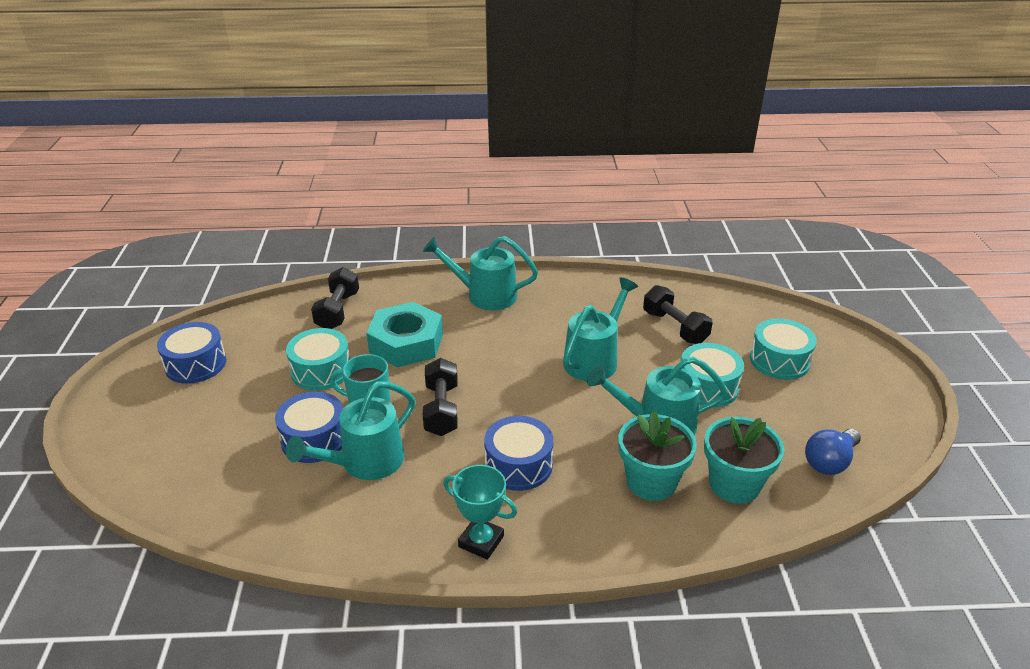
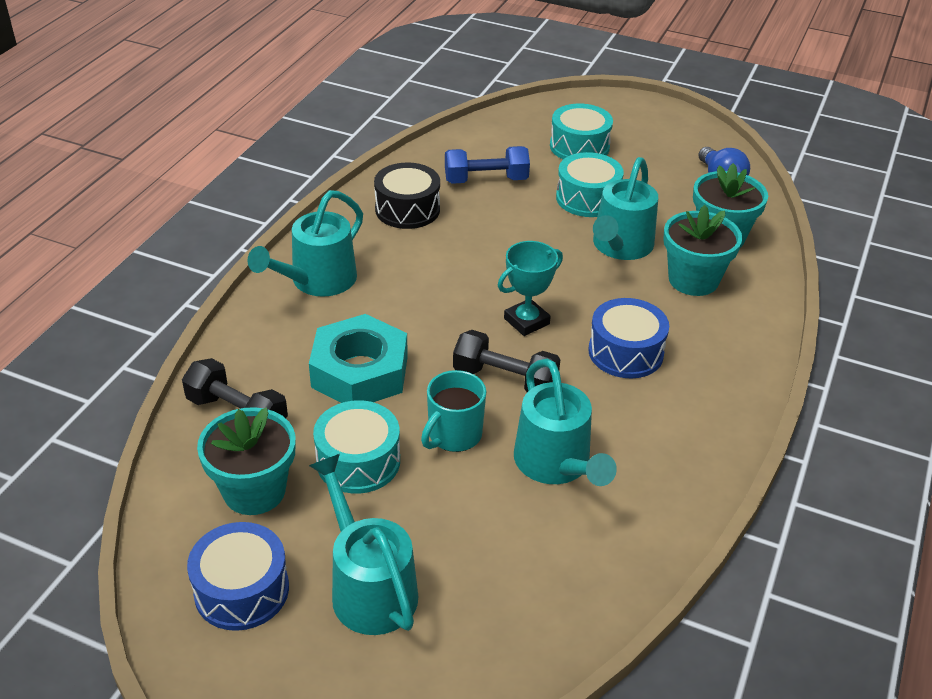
camera: 65 degrees left, 5 degrees up
(276, 340) = (254, 491): none -> turquoise flower pot
(314, 439) = (488, 498): blue drum -> none
(481, 541) = (717, 411): turquoise trophy -> turquoise trophy (526, 321)
(594, 359) = (497, 247): turquoise watering can -> turquoise watering can (368, 586)
(599, 304) = (407, 209): none -> black drum
(675, 327) = (486, 180): black dumbbell -> blue dumbbell

